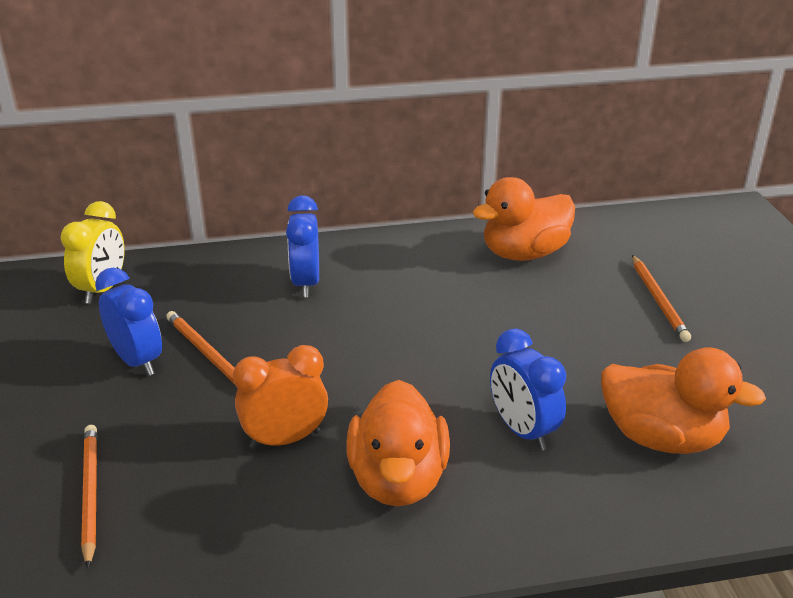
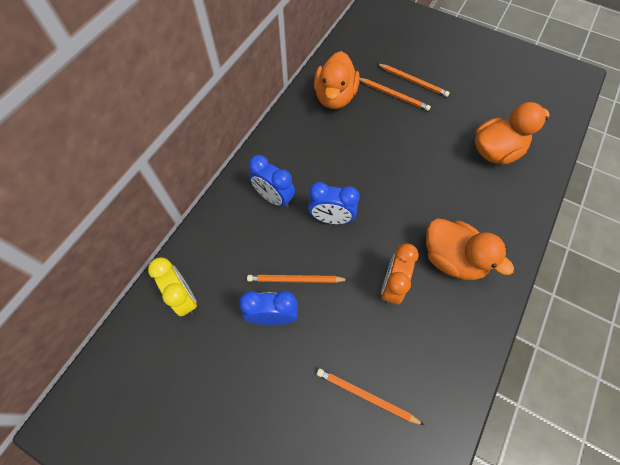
camera: 50 degrees left, 30 degrees up
(522, 430) = (456, 193): blue clock -> blue clock (331, 218)
(605, 295) = (393, 95): none -> orange pencil

